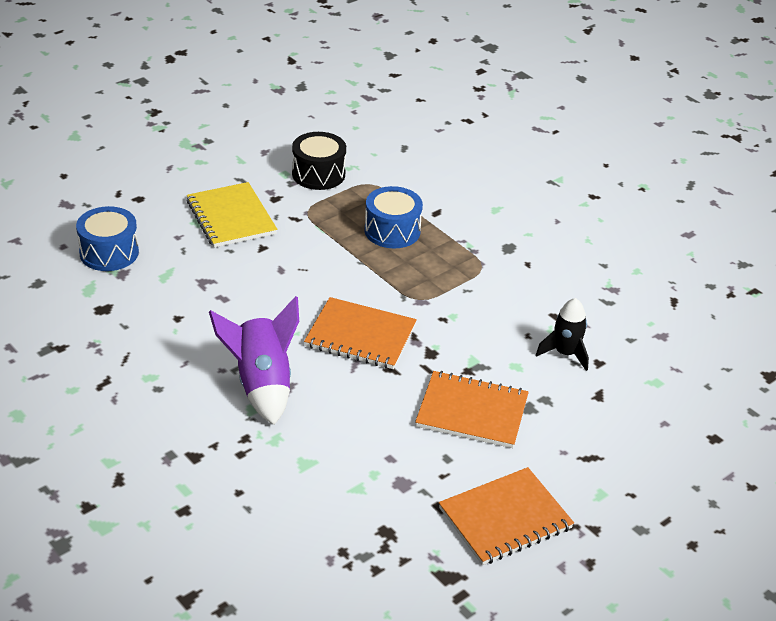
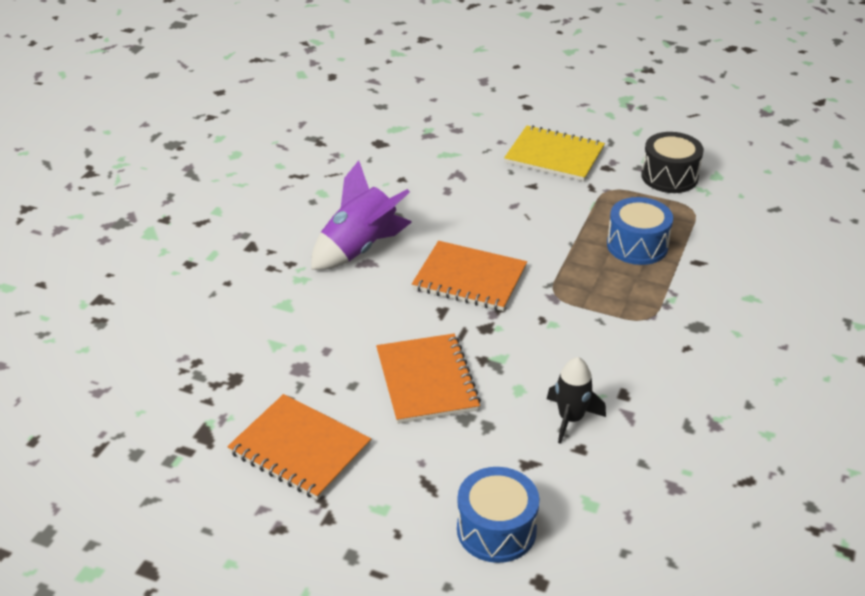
camera: 65 degrees right, 0 degrees up
(109, 253) = (446, 120): blue drum -> blue drum (496, 530)
(231, 217) = (554, 156): yellow notebook -> yellow notebook turned 75 degrees clockwise
(360, 336) = (469, 278): orange notebook -> orange notebook turned 60 degrees counterclockwise

